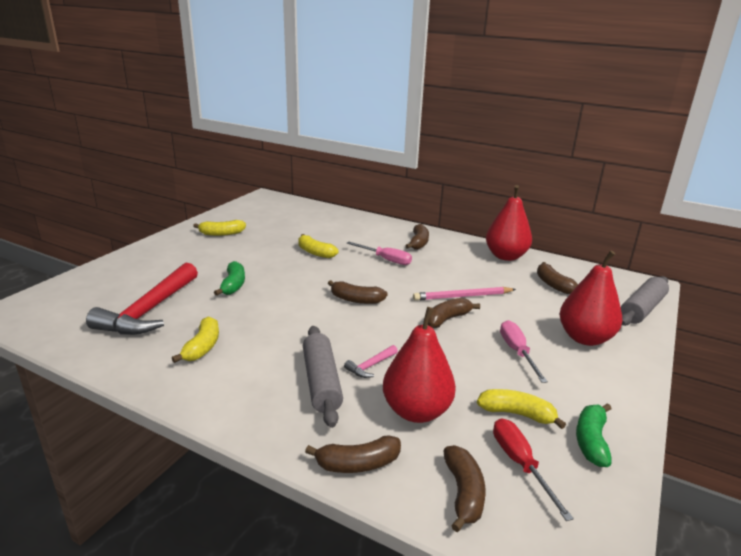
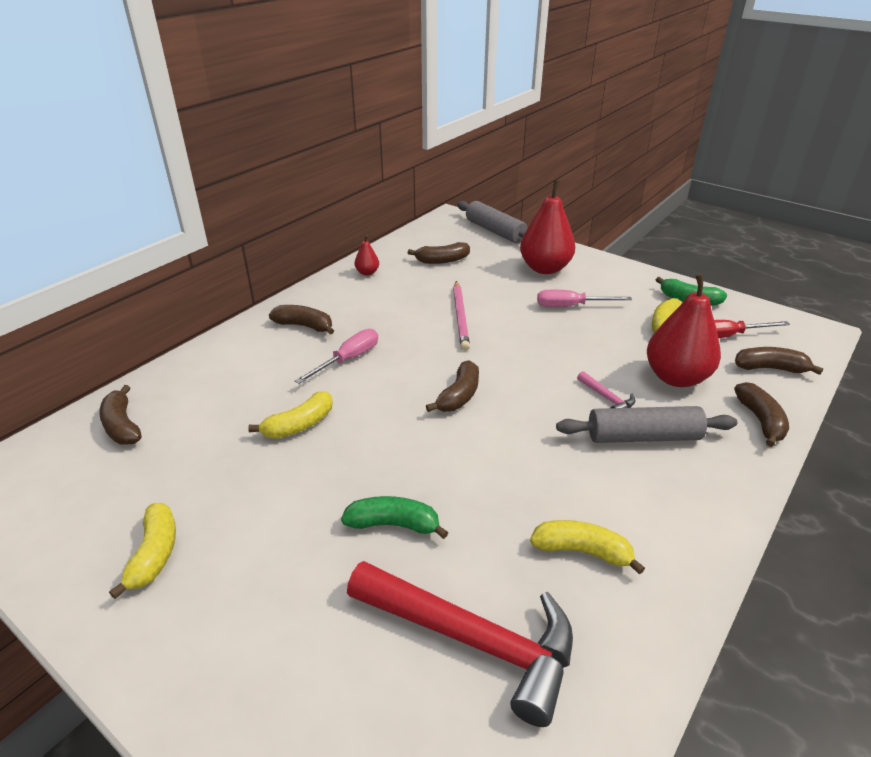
camera: 80 degrees left, 10 degrees up
(447, 319) = (510, 335): brown banana -> brown banana (122, 426)
(505, 256) = (367, 273): red pear -> red pear, size x0.45

